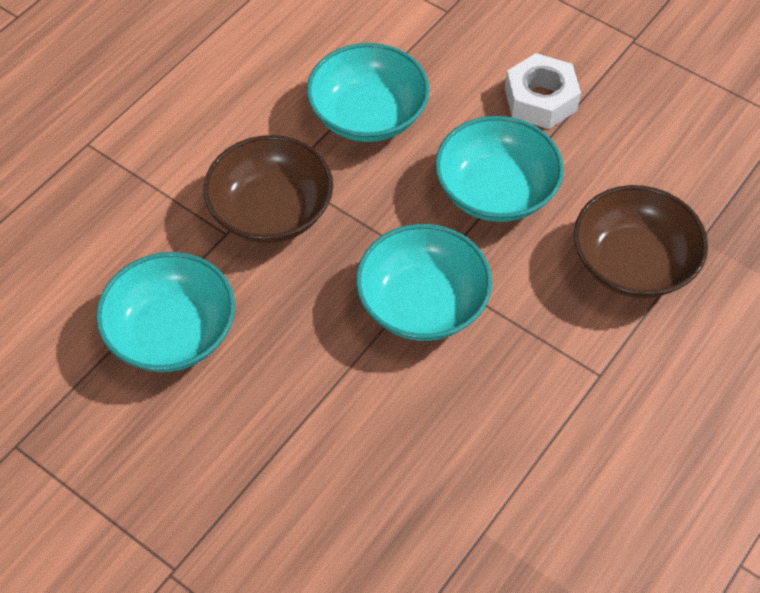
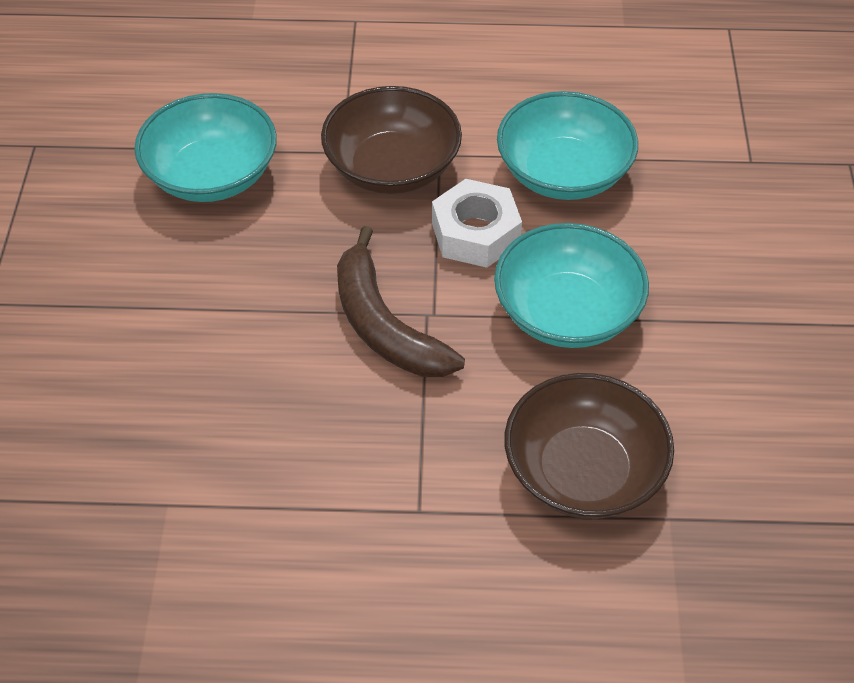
camera: 55 degrees right, 5 degrees down
(422, 303) = (384, 325): turquoise bowl -> brown banana
(540, 99) = (717, 289): white nut -> white nut (475, 233)

